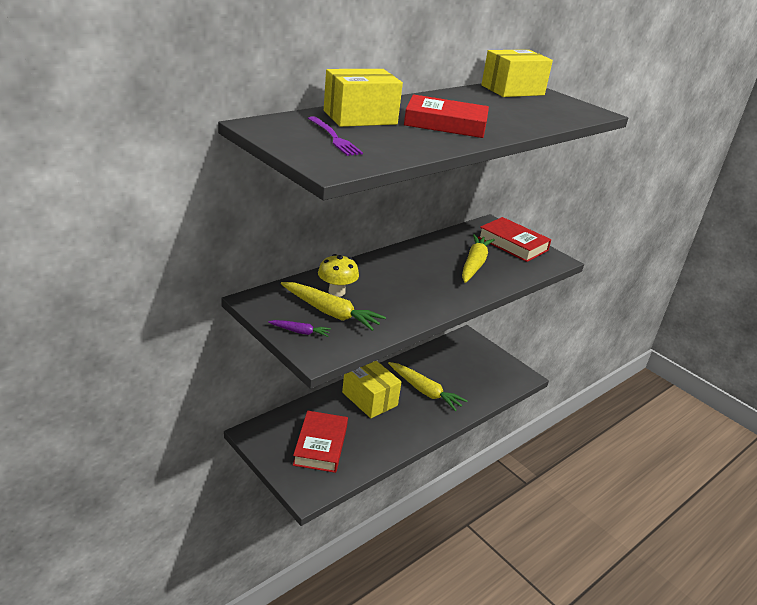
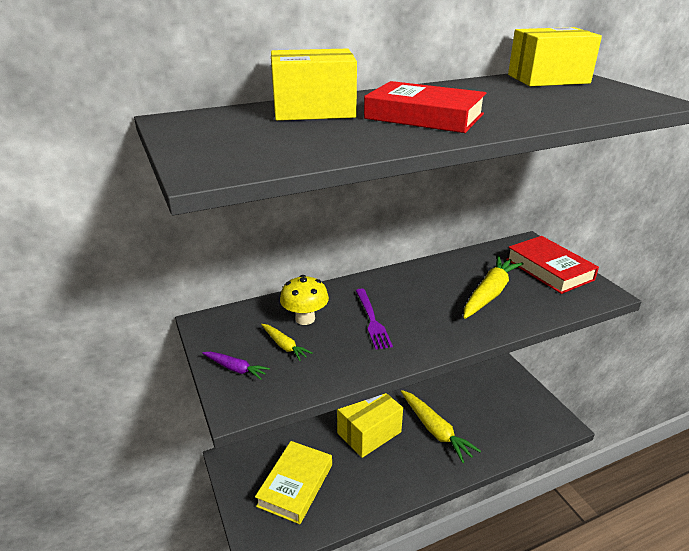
camera: 20 degrees right, 0 degrees up
(320, 445) = (295, 485): red book -> yellow book
(330, 313) = (284, 346): yellow carrot -> yellow carrot, size x0.51
(334, 138) = (254, 133): purple fork -> purple fork (372, 320)
(369, 399) = (369, 432): yellow box -> yellow box turned 75 degrees clockwise

